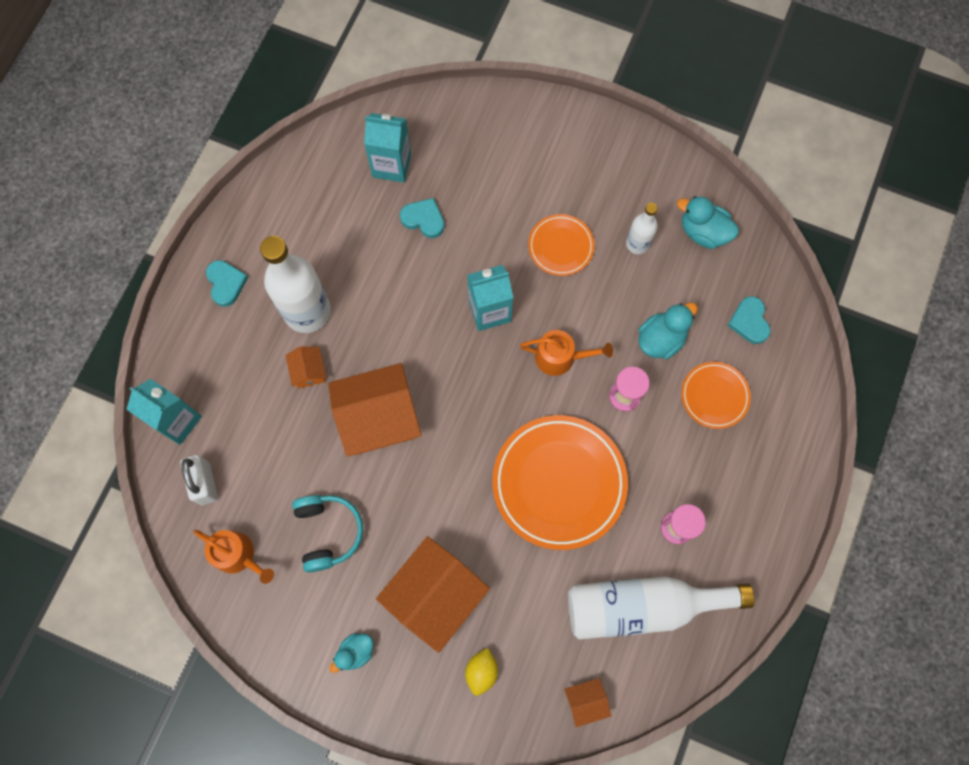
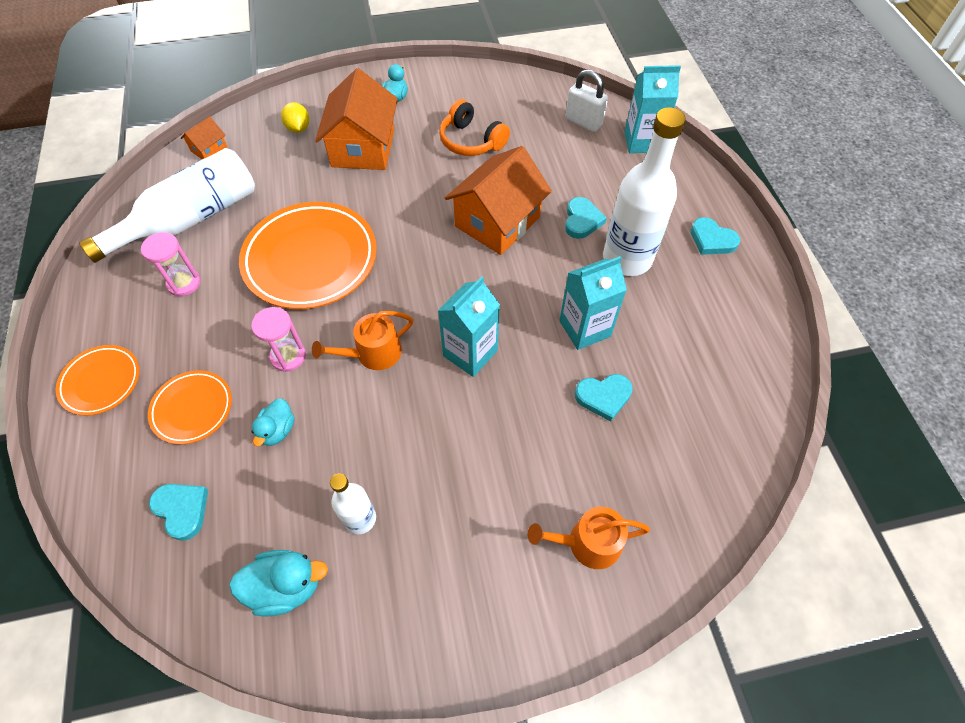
camera: 145 degrees right, 15 degrees down
(238, 555) = (521, 101): orange watering can -> orange watering can (587, 543)
(309, 371) = (582, 220): orange house -> turquoise heart
(328, 532) = (471, 141): turquoise headphones -> orange headphones
(391, 165) = (684, 430): turquoise carton -> turquoise carton (585, 328)
(560, 246) = (444, 459): orange plate -> orange plate (101, 382)
(661, 339) = (278, 430): turquoise duck -> turquoise duck, size x0.66

